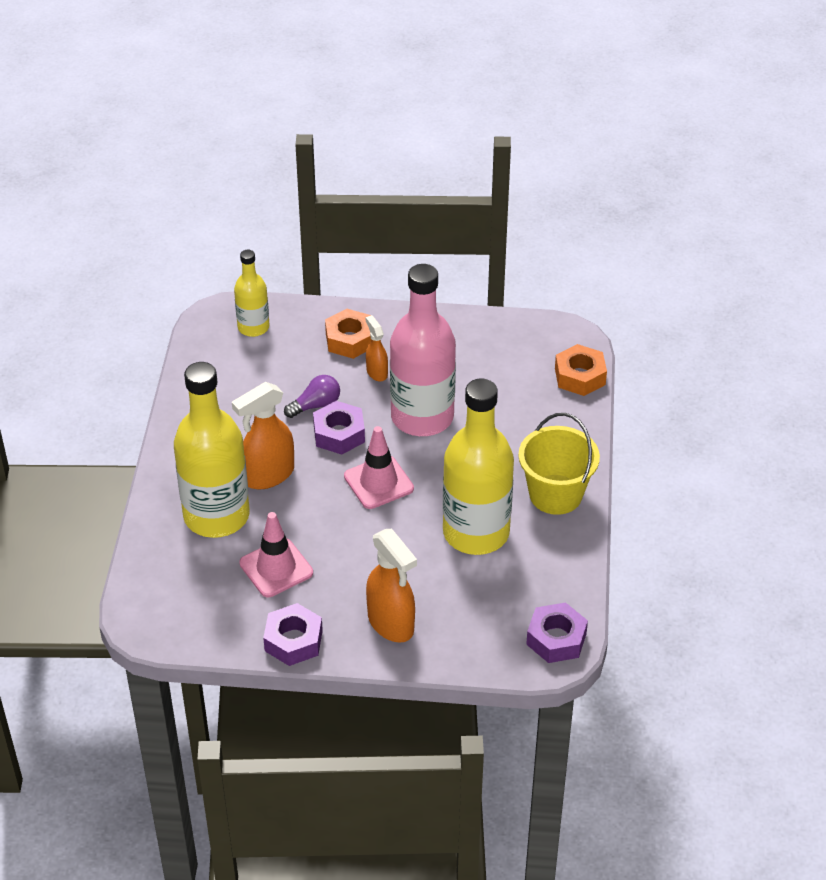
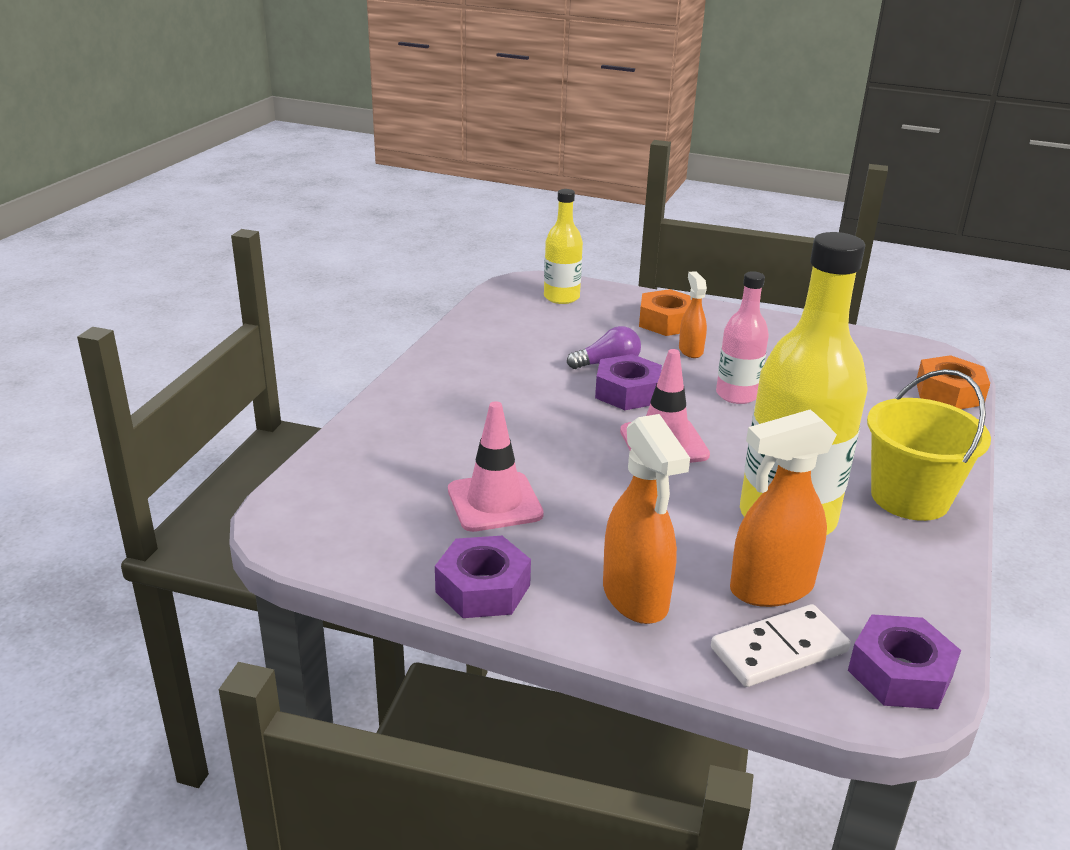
camera: 15 degrees right, 15 degrees down
(216, 516) = (443, 437): yellow bottle -> none
(268, 475) = (525, 413): orange spray bottle -> orange spray bottle (770, 588)
(422, 417) = (737, 395): pink bottle -> pink bottle, size x0.53
(485, 640) = (779, 650): none -> white domino

